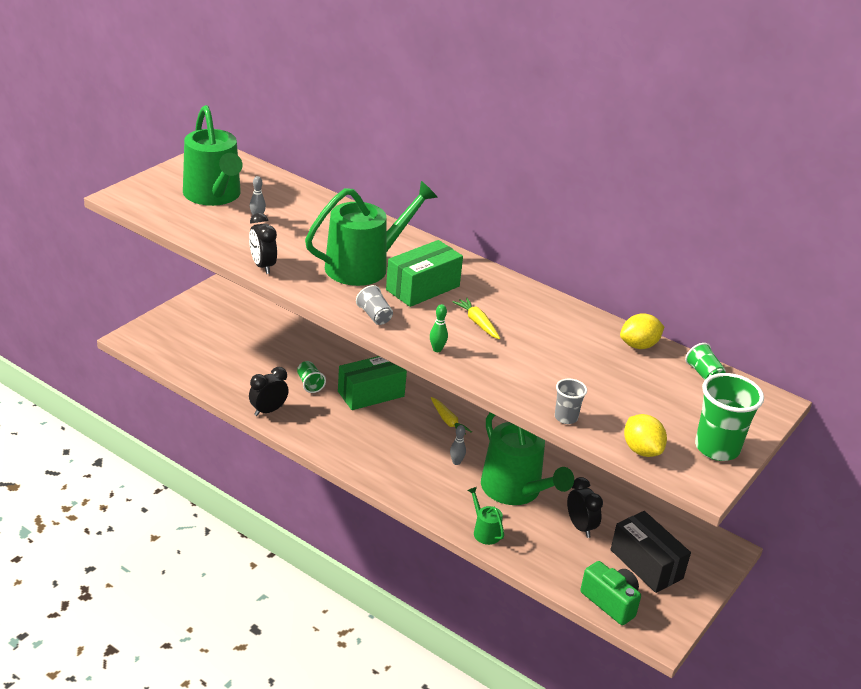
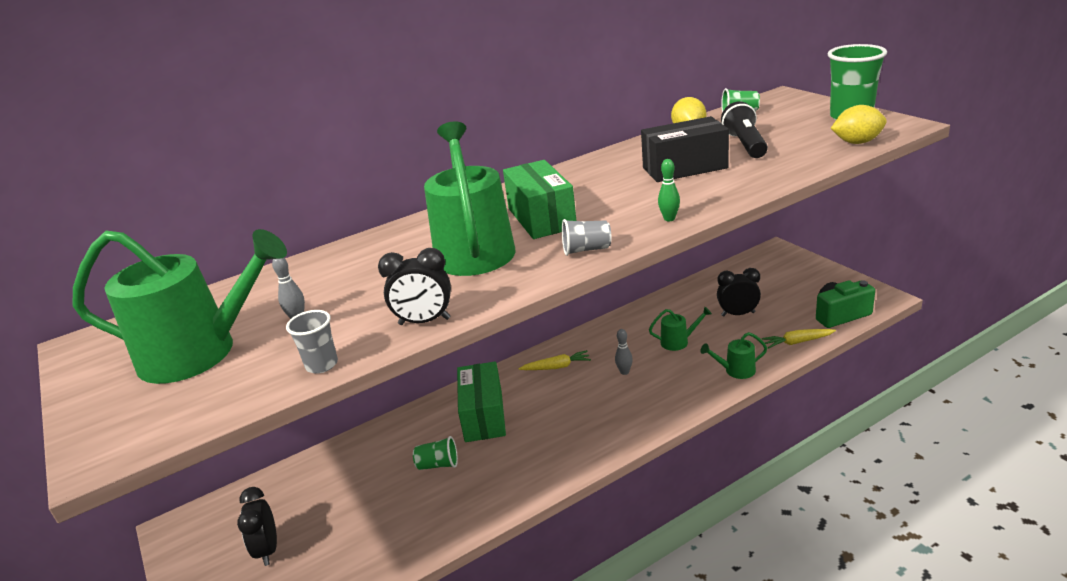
camera: 60 degrees left, 5 degrees down
(268, 411) = (470, 512): black clock -> black clock (268, 550)
(477, 323) = (625, 195): yellow carrot -> yellow carrot (797, 342)
(515, 490) = (678, 342): green watering can -> green watering can, size x0.44
(566, 417) = (805, 167): grey cup -> grey cup (322, 365)
(613, 381) = (745, 144): none -> black flashlight
(646, 564) = (791, 289): black box -> black box (684, 168)

